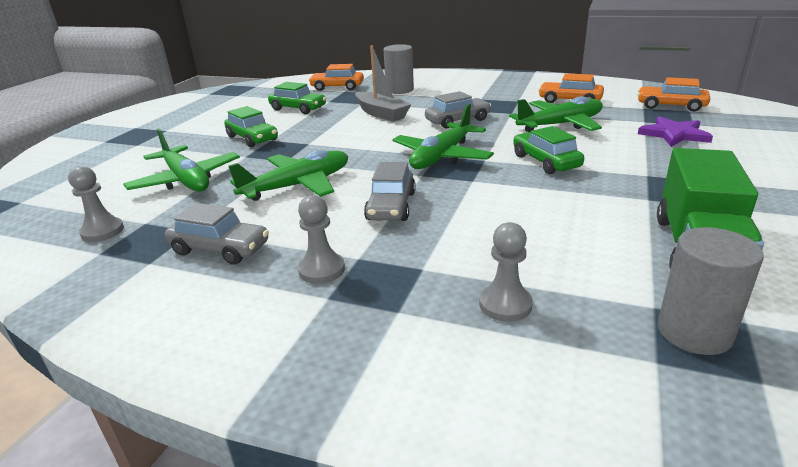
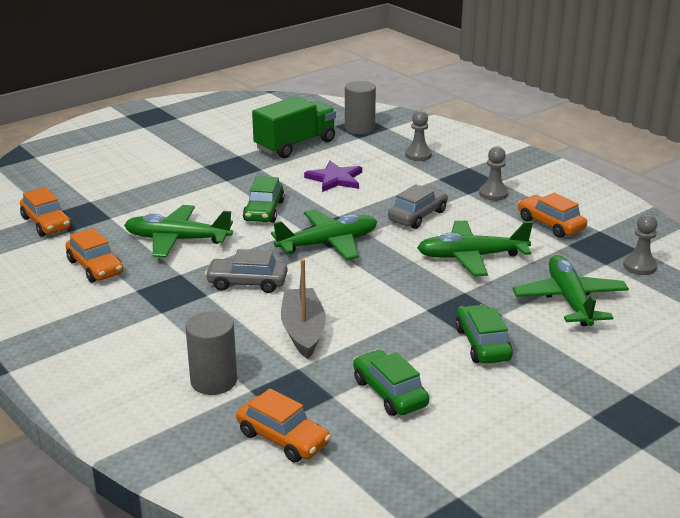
camera: 150 degrees left, 0 degrees up
(220, 249) = (550, 224): grey car -> orange car
(674, 134) = (128, 198): purple star -> purple star (335, 179)

